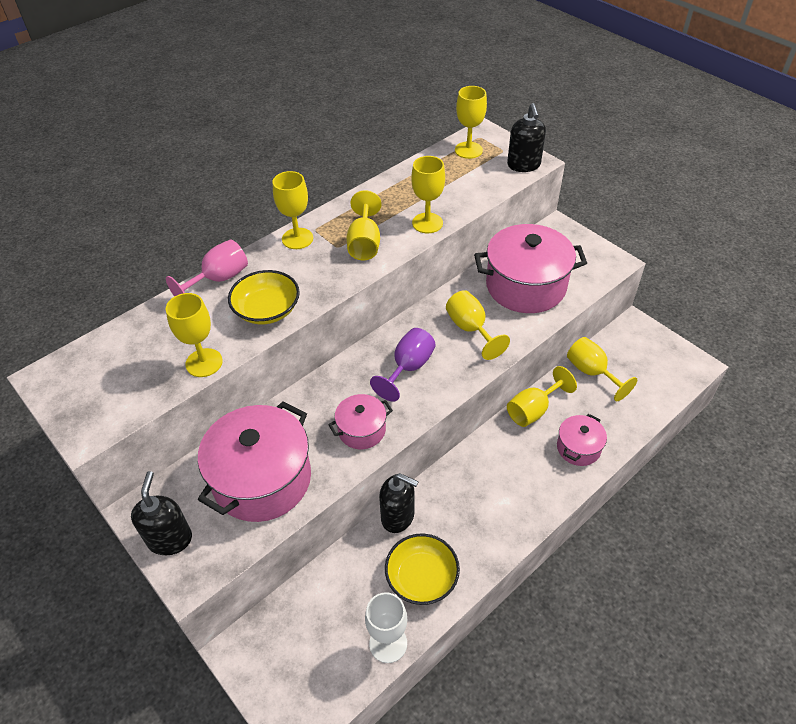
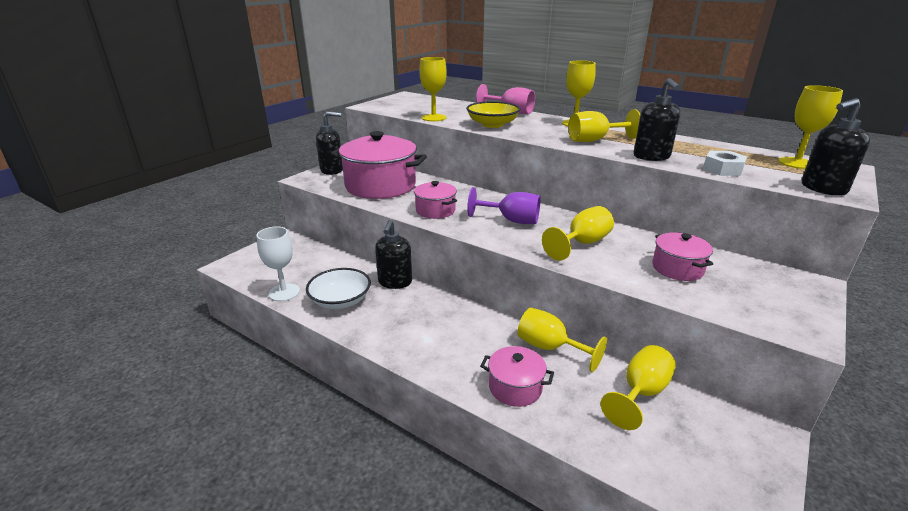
camera: 75 degrees right, 20 degrees down
(421, 577) = (340, 300): yellow bowl -> white bowl
(427, 223) = (651, 157): yellow goblet -> black soap dispenser
(471, 195) = (722, 169): none -> white nut
(525, 286) = (677, 268): pink pot -> pink pot, size x0.51

